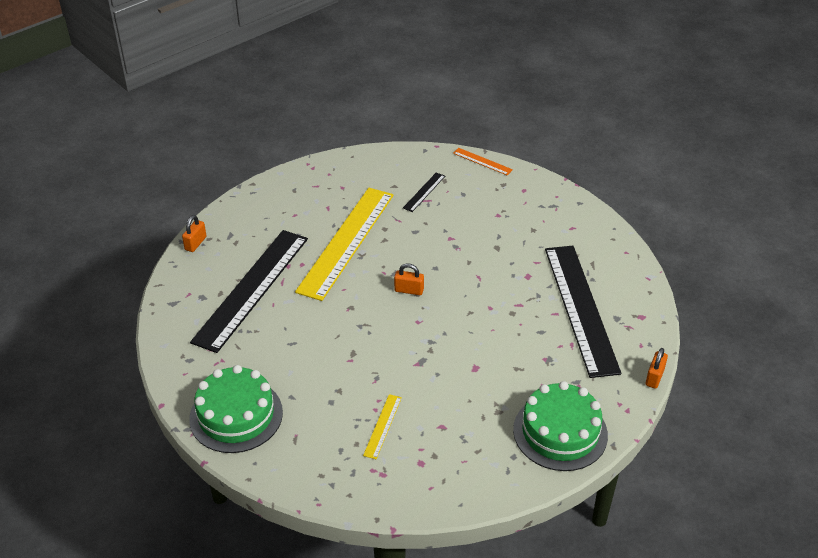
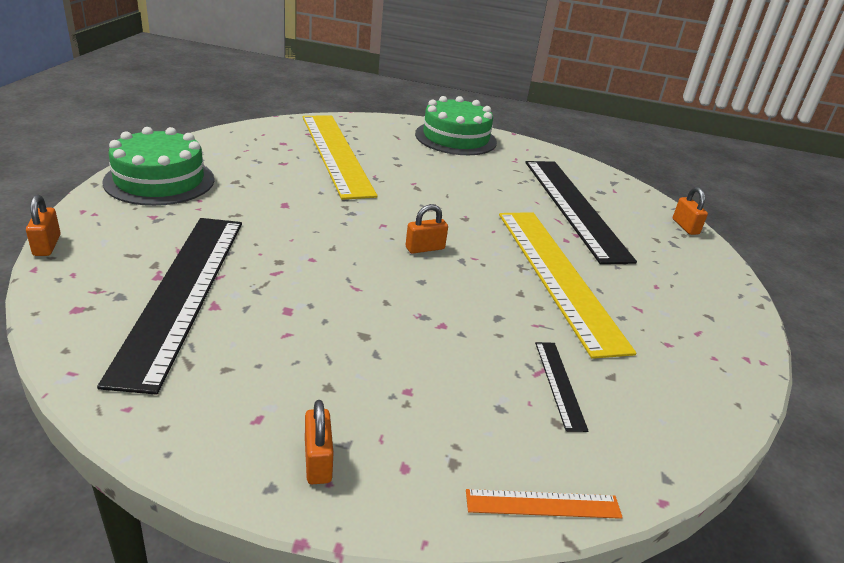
camera: 140 degrees right, 10 degrees down
(382, 426) = (336, 153): yellow ruler -> yellow ruler, size x2.46
(556, 204) = (318, 461): none -> orange padlock
(581, 308) = (182, 292): black ruler -> black ruler turned 45 degrees clockwise

